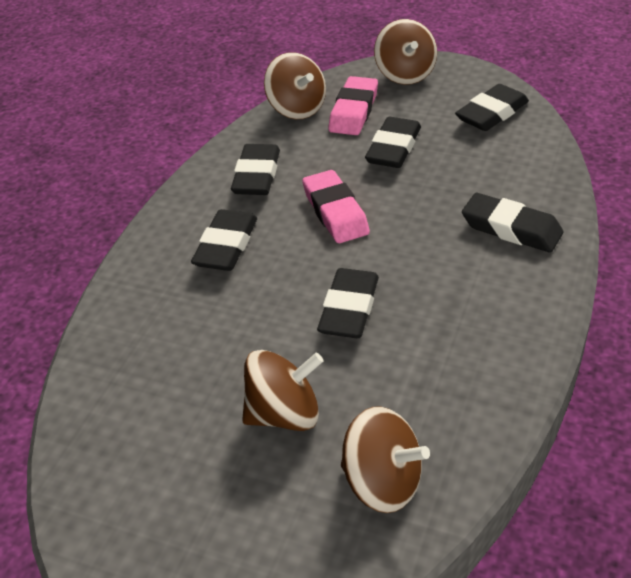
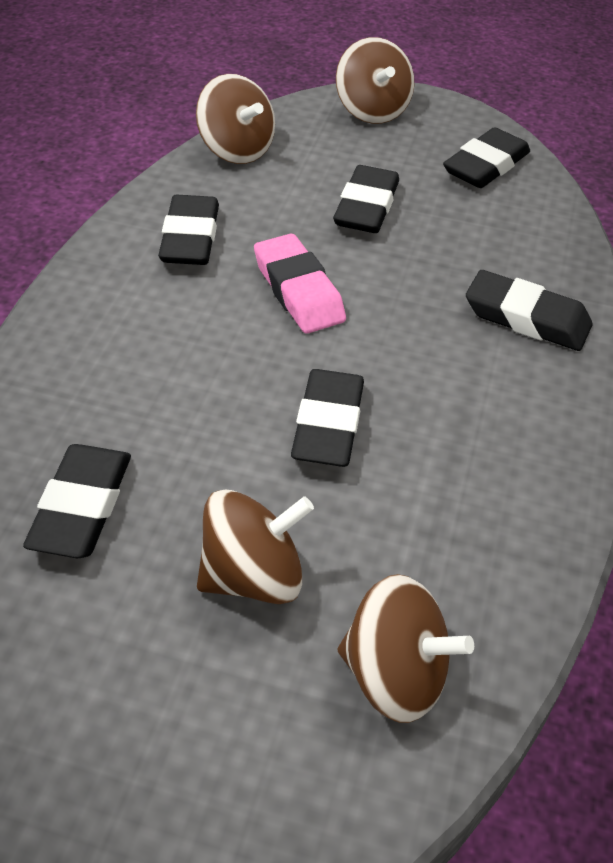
camera: 10 degrees left, 5 degrees up
(226, 246) = (156, 334): black eraser -> black eraser (81, 507)
(354, 111) = (310, 156): pink eraser -> none

